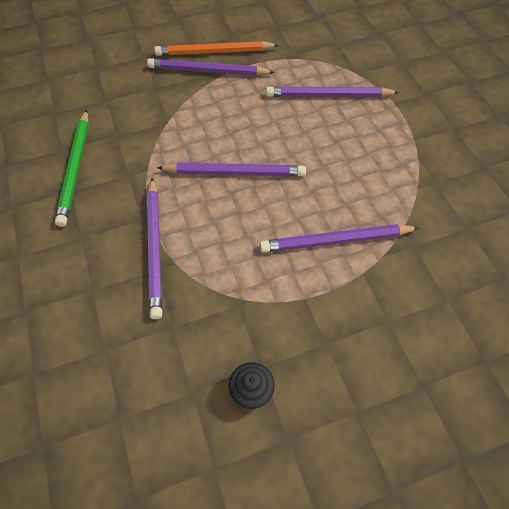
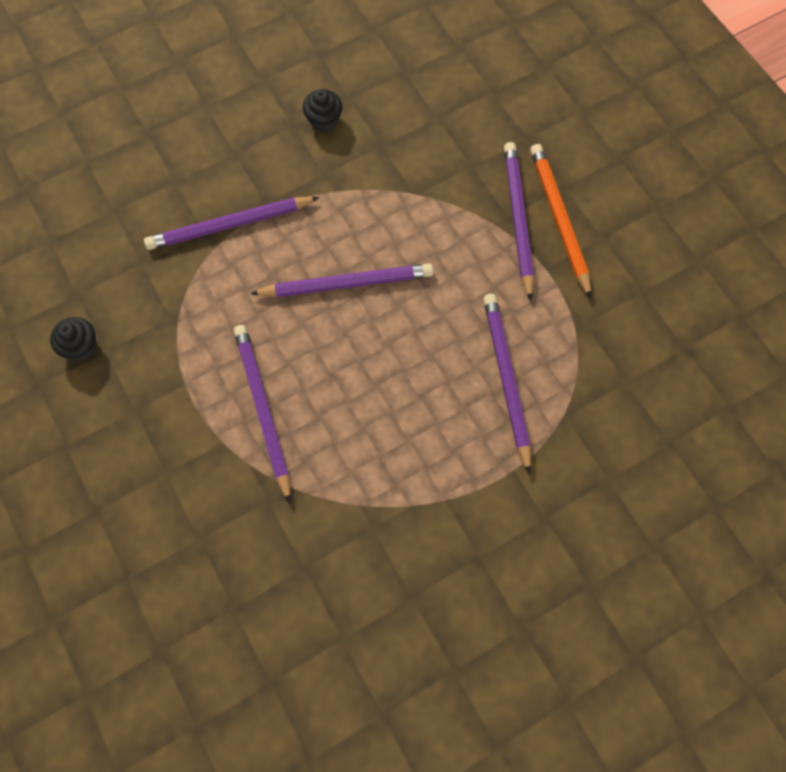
camera: 80 degrees right, 10 degrees up
(75, 168) = (324, 120): green pencil -> black cupcake
(234, 173) = (346, 284): purple pencil -> purple pencil turned 90 degrees counterclockwise

